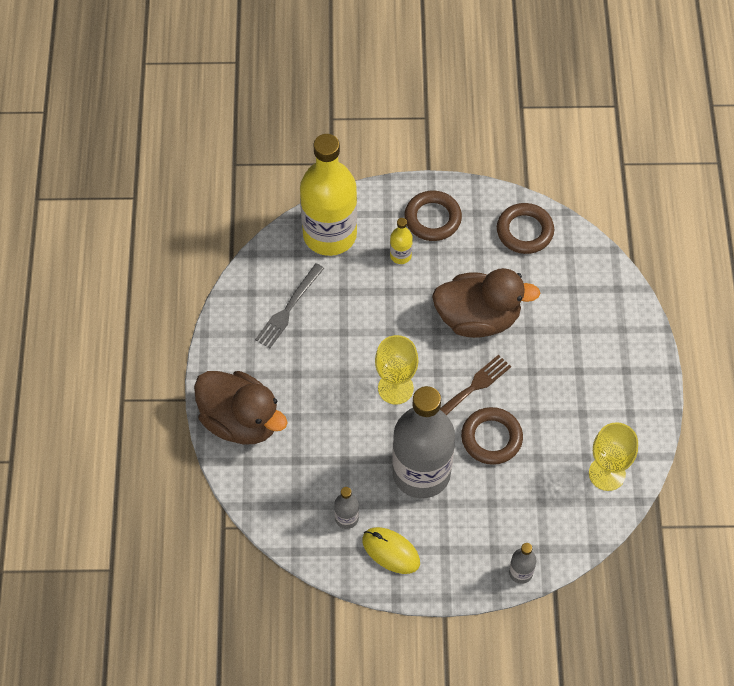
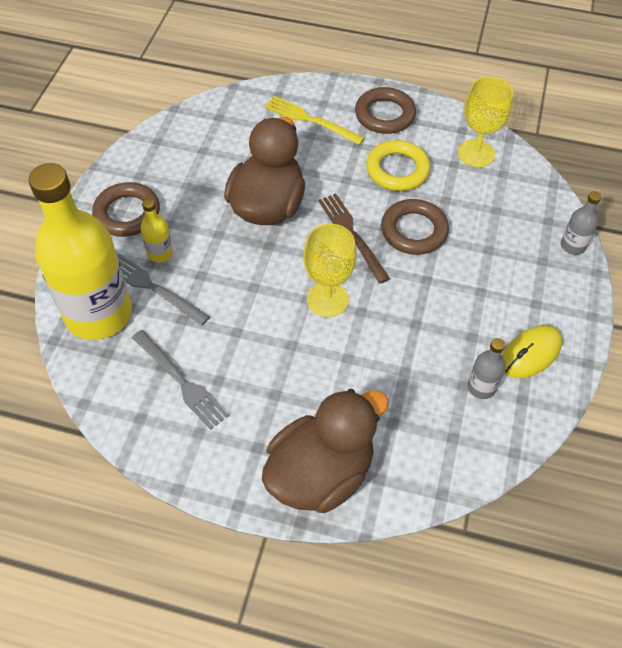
camera: 75 degrees left, 5 degrees down
(365, 263) = (153, 288): none -> grey fork
(421, 473) = (440, 301): grey bottle -> none
(524, 231) = (181, 143): brown ring -> brown ring (384, 115)
(559, 410) = (397, 170): none -> yellow ring
(595, 324) = (310, 120): none -> yellow fork

